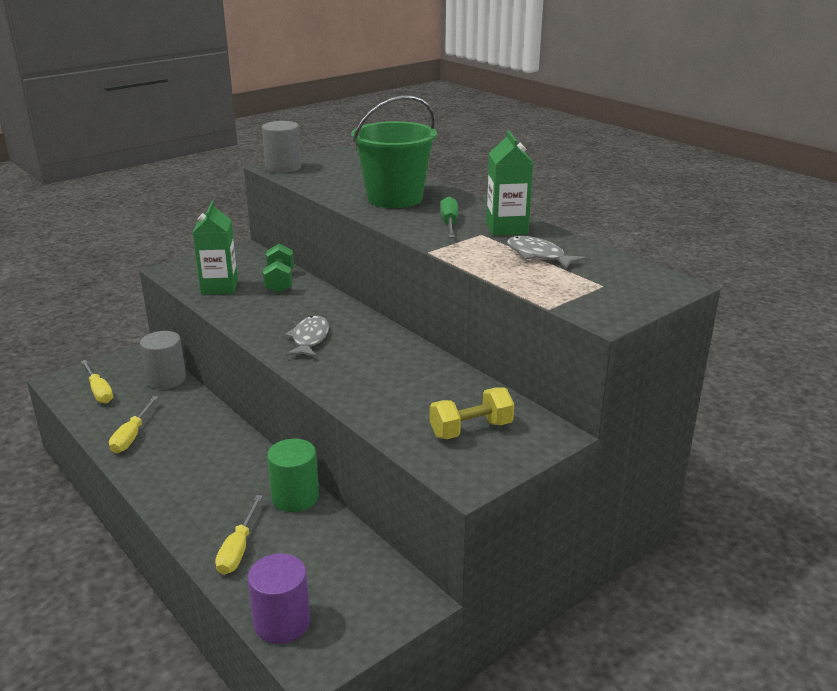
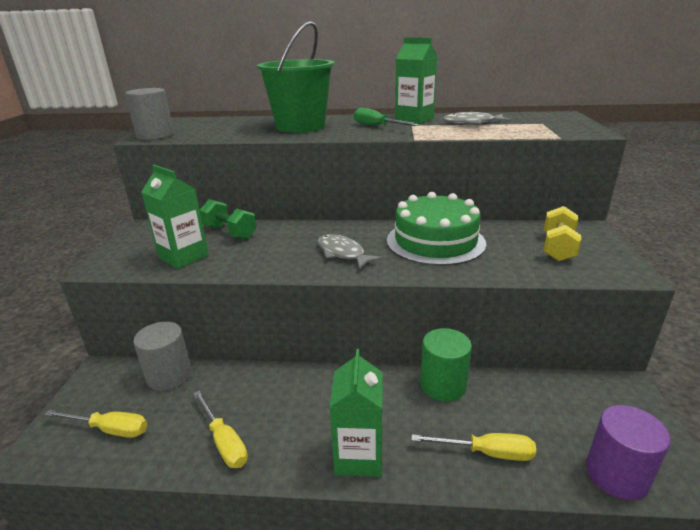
camera: 45 degrees left, 0 degrees up
(175, 494) = (359, 456): none -> green carton
(238, 549) = (486, 453): yellow screwdriver -> yellow screwdriver turned 45 degrees counterclockwise
(392, 367) = (435, 241): none -> green cake

